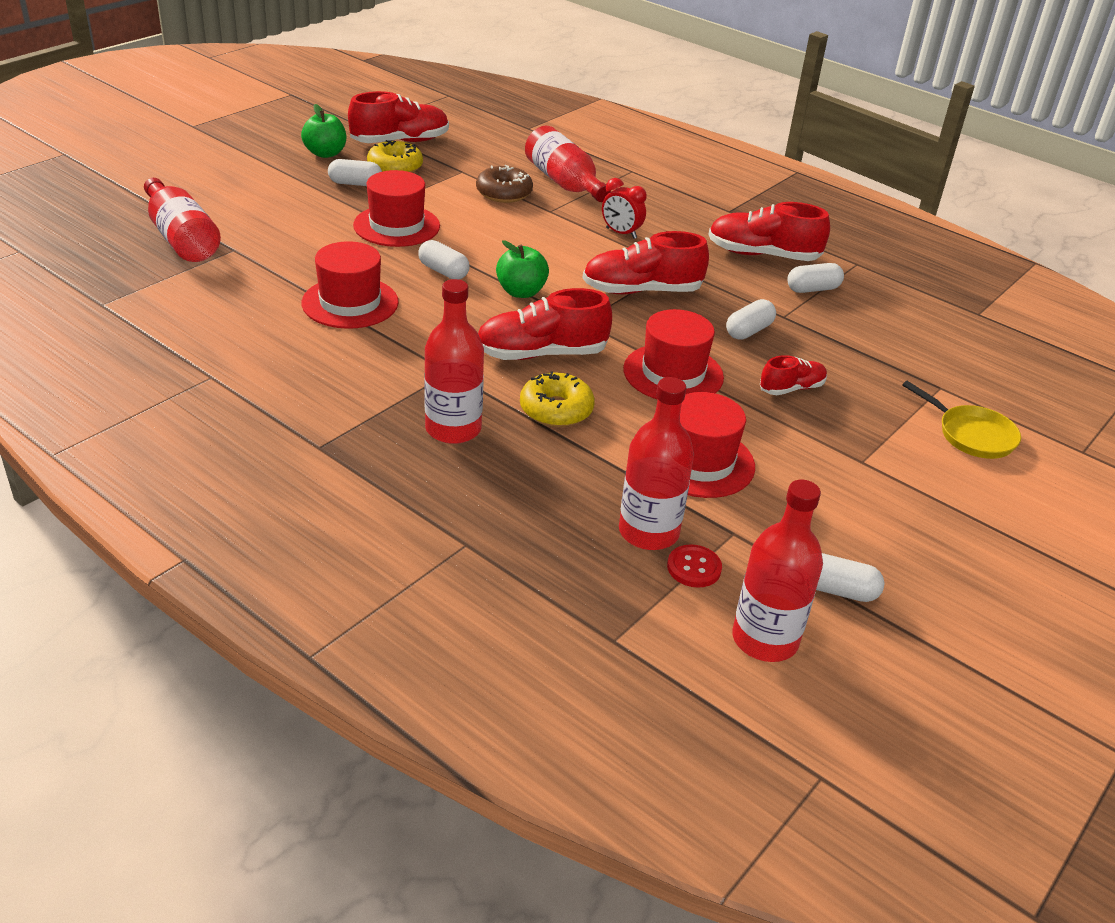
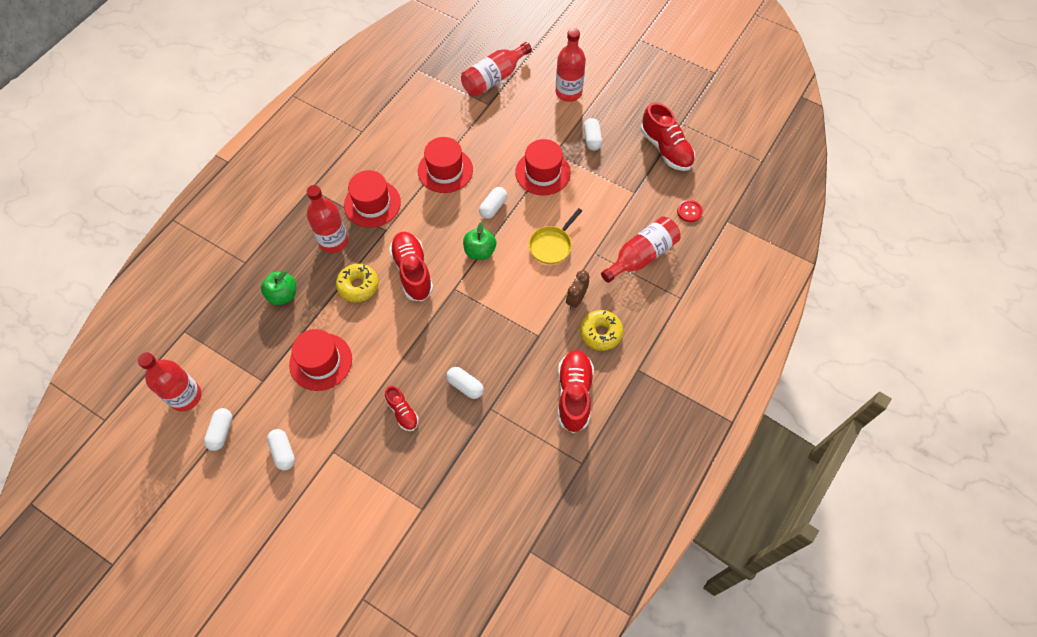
camera: 85 degrees right, 25 degrees up
(325, 153) = (629, 114): green apple -> green apple (283, 295)
(395, 167) = (624, 154): yellow donut -> yellow donut (600, 333)
(504, 193) = (610, 222): brown donut -> none
(621, 233) = (576, 299): red clock -> brown clock
(642, 291) = (500, 318): red shoe -> none
(648, 532) = (259, 340): red bottle -> red bottle (568, 92)
(673, 373) = (406, 343): red hat -> red hat (372, 203)
(694, 568) = (234, 363): red button -> red button (689, 211)
(813, 289) = (533, 429): white capsule -> white capsule (283, 452)
(971, 435) = (369, 523): yellow pan -> yellow pan (552, 245)

